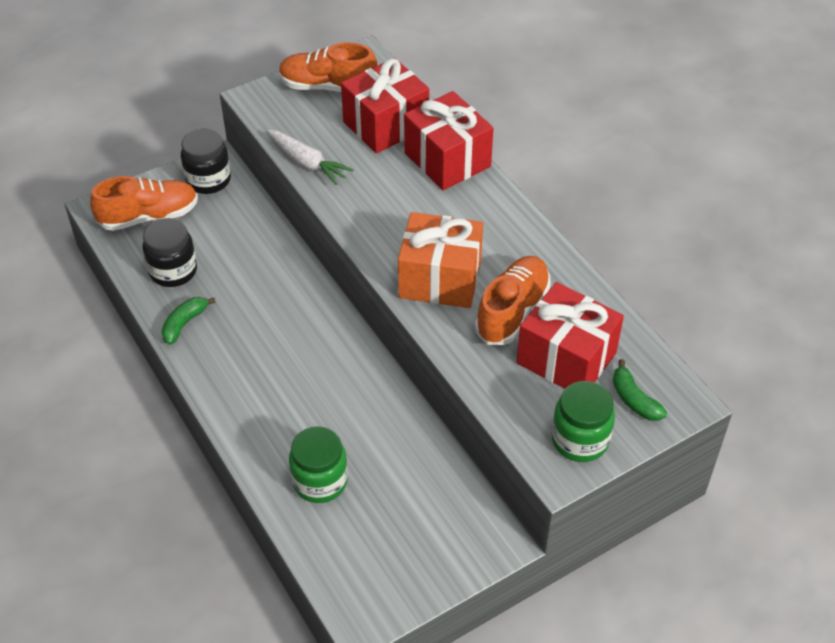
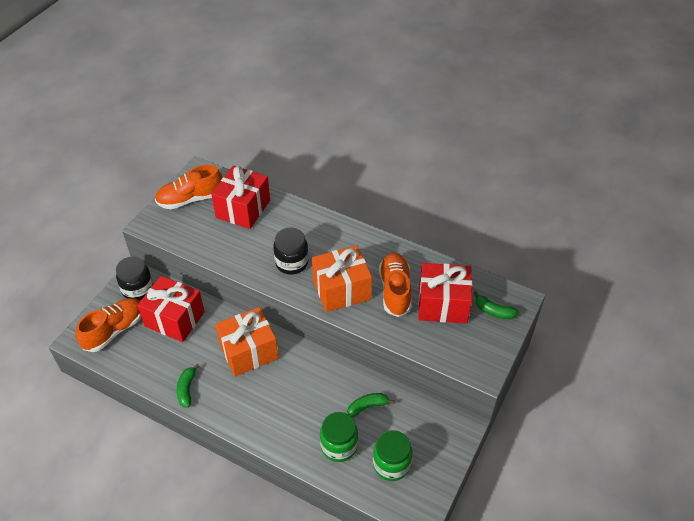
camera: 30 degrees left, 0 degrees up
(173, 271) = (156, 358): black jar -> black jar (292, 263)
(289, 313) = (249, 351): none -> orange gift
(307, 163) = (212, 252): white carrot -> none
(391, 452) = (367, 407): none -> green banana
(447, 160) = (295, 215): red gift -> red gift (174, 319)
(580, 440) = (482, 348): green jar -> green jar (391, 464)

